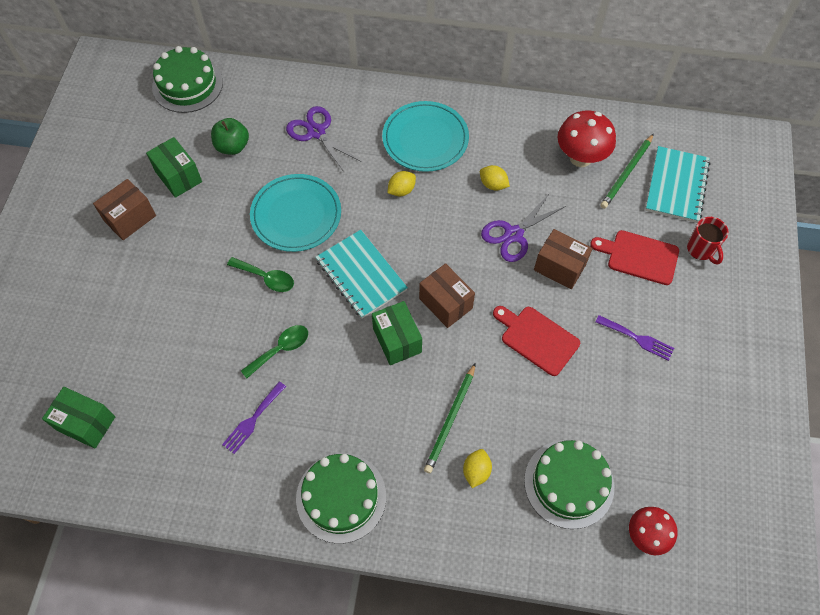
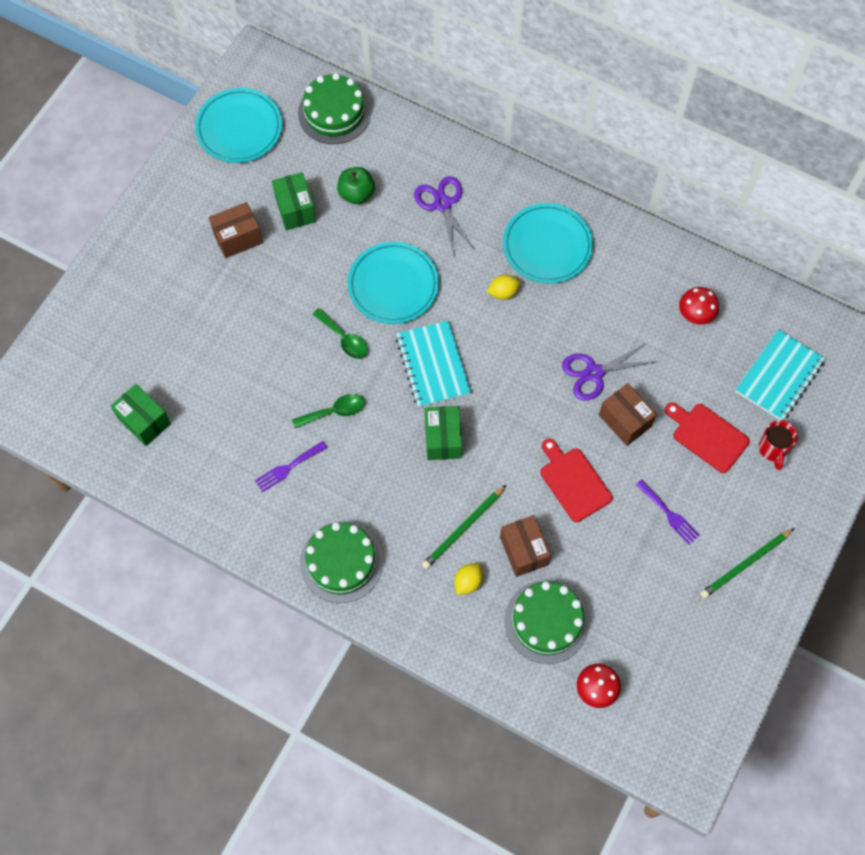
camera: 20 degrees right, 5 degrees up
(100, 122) = (239, 128): none -> turquoise plate
(445, 303) = (501, 419): brown box -> brown box (523, 551)
(493, 185) = (595, 315): yellow lemon -> none
(580, 158) = (695, 316): red mushroom -> red mushroom, size x0.66
(626, 173) = (734, 347): green pencil -> green pencil (745, 564)

